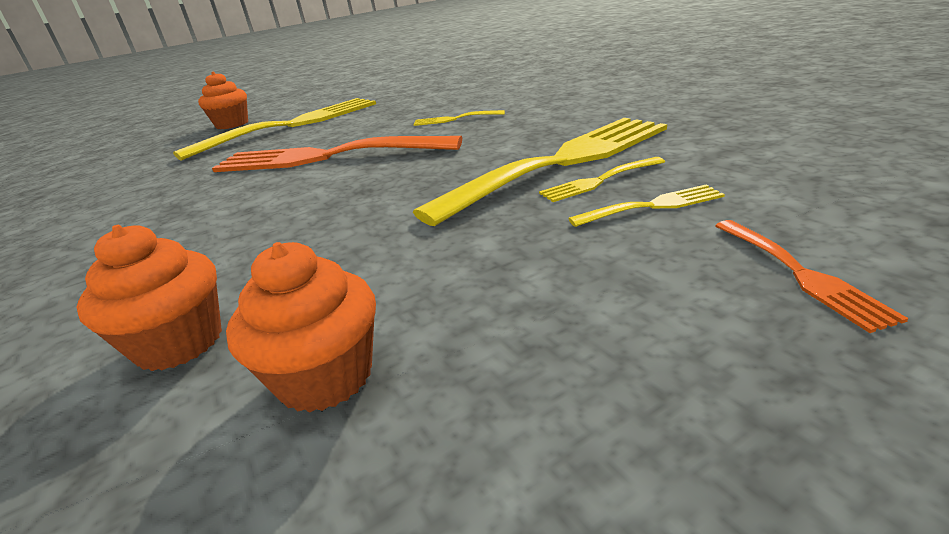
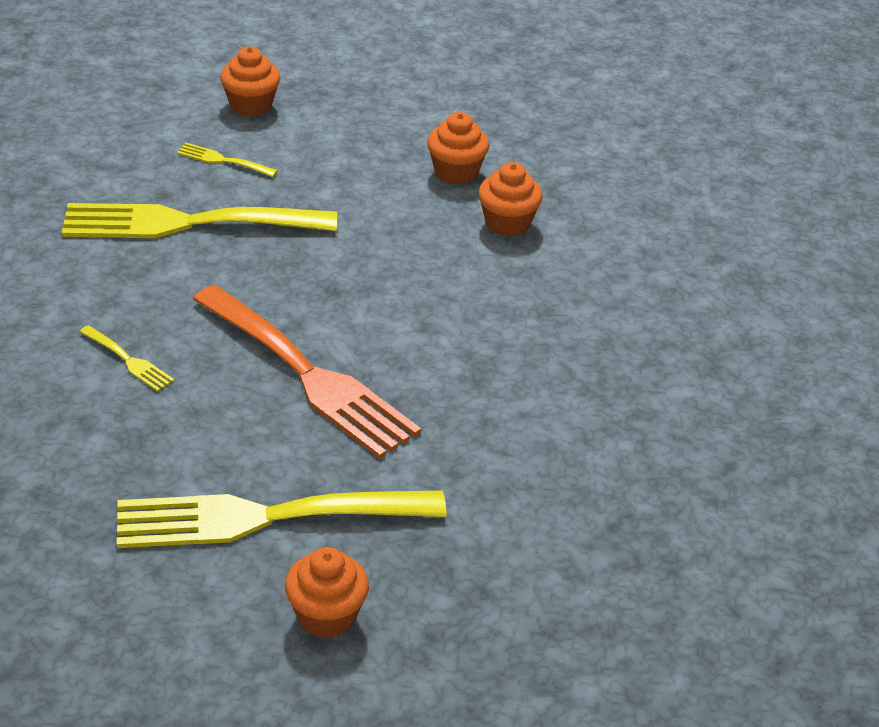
camera: 150 degrees left, 10 degrees up
(599, 181) = (206, 193): yellow fork -> none
(800, 274) = (251, 105): orange fork -> orange cupcake

